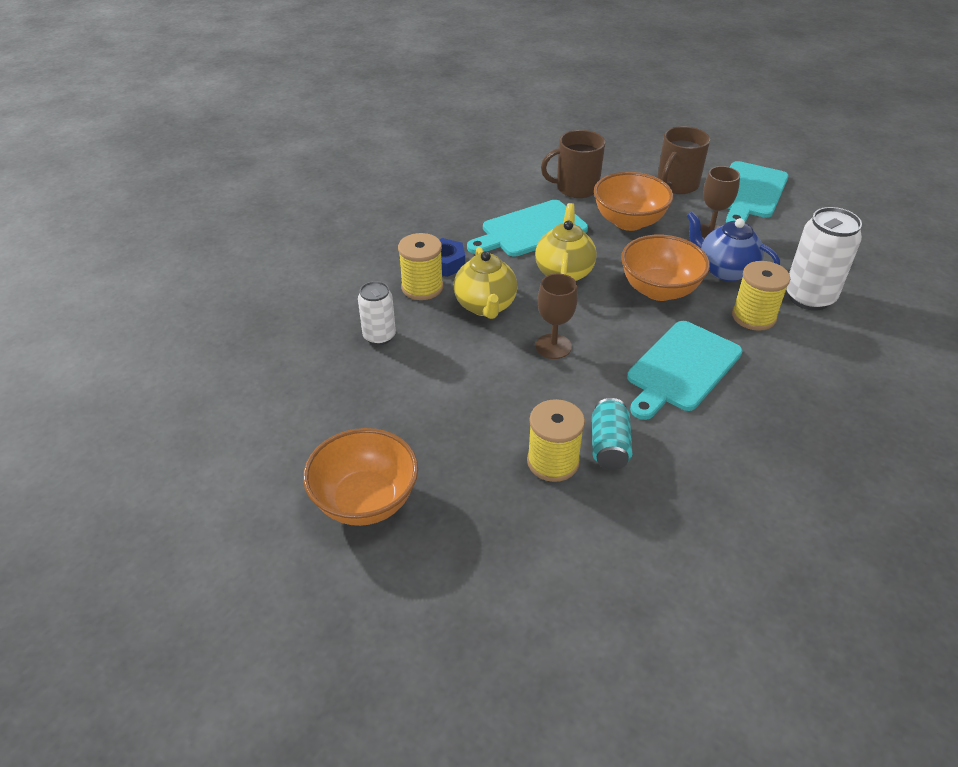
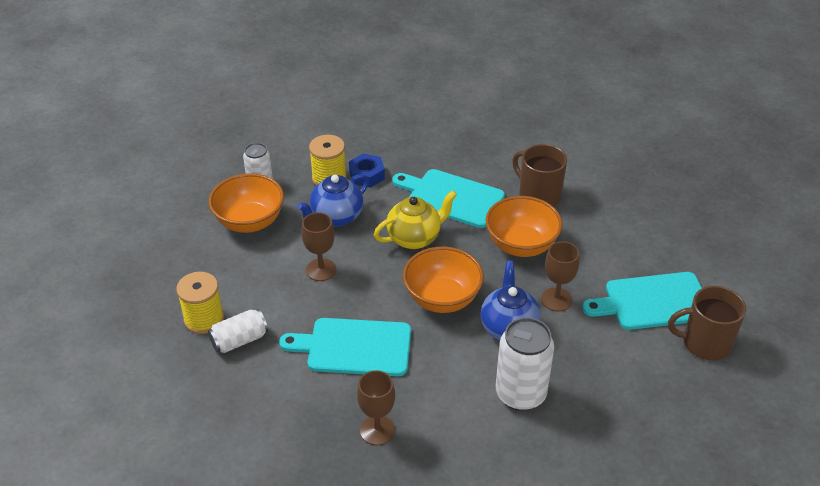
camera: 55 degrees right, 0 degrees up
(365, 501) = (112, 253): orange bowl -> orange bowl (249, 222)
(485, 306) = (336, 217): yellow teapot -> blue teapot
(609, 446) = (239, 340): turquoise can -> white can
(677, 185) = (612, 251): brown mug -> brown mug (705, 343)
(753, 316) = (459, 367): yellow spool -> none
(803, 398) = (377, 430): none -> brown goblet

